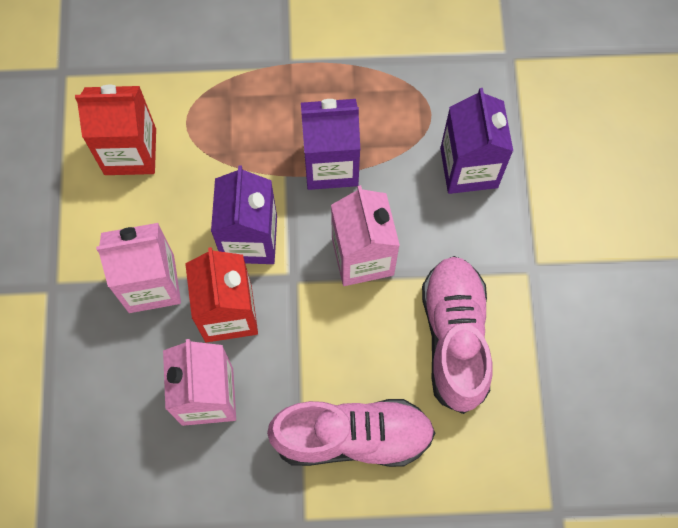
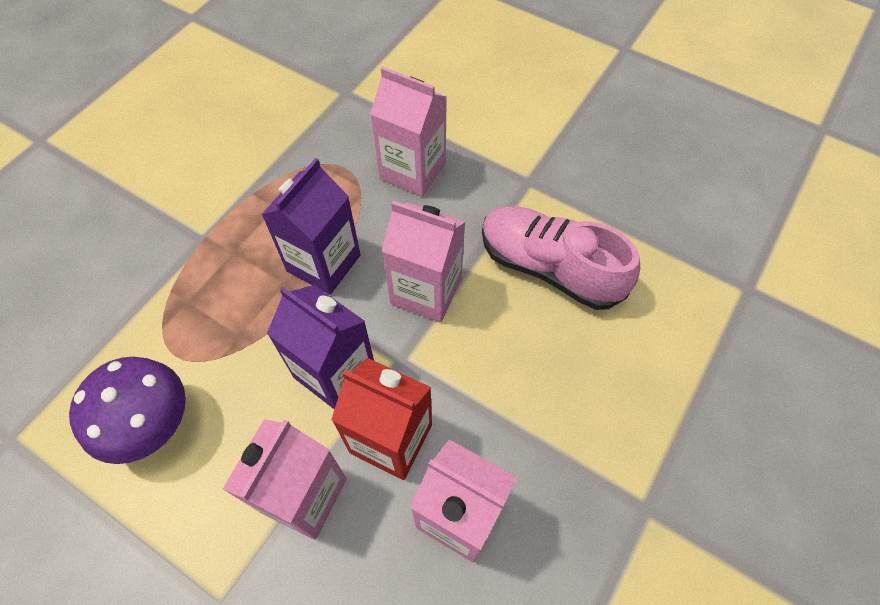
camera: 55 degrees left, 10 degrees down
(130, 151) = (153, 425): red carton -> purple mushroom
(352, 437) = (587, 404): pink shoe -> none
(469, 167) = (412, 171): purple carton -> pink carton

